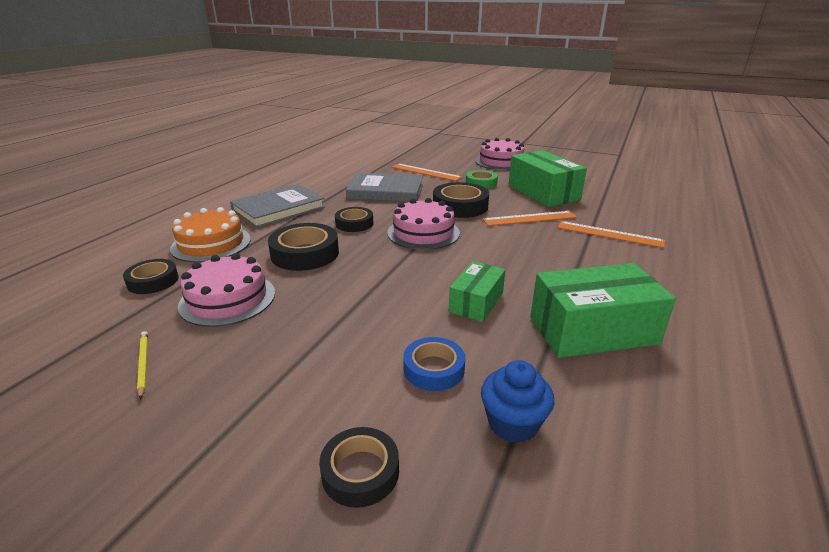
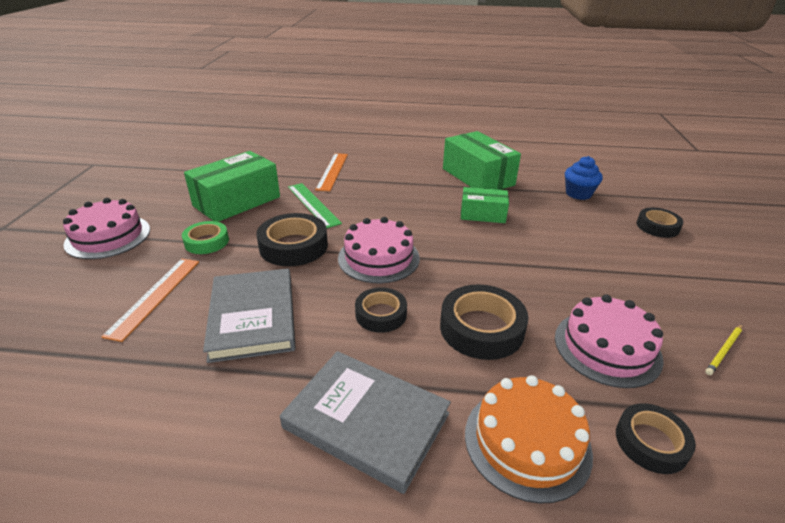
camera: 110 degrees left, 5 degrees up
(434, 369) = (567, 219): blue tape -> none
(530, 218) = (313, 204): orange ruler -> green ruler

